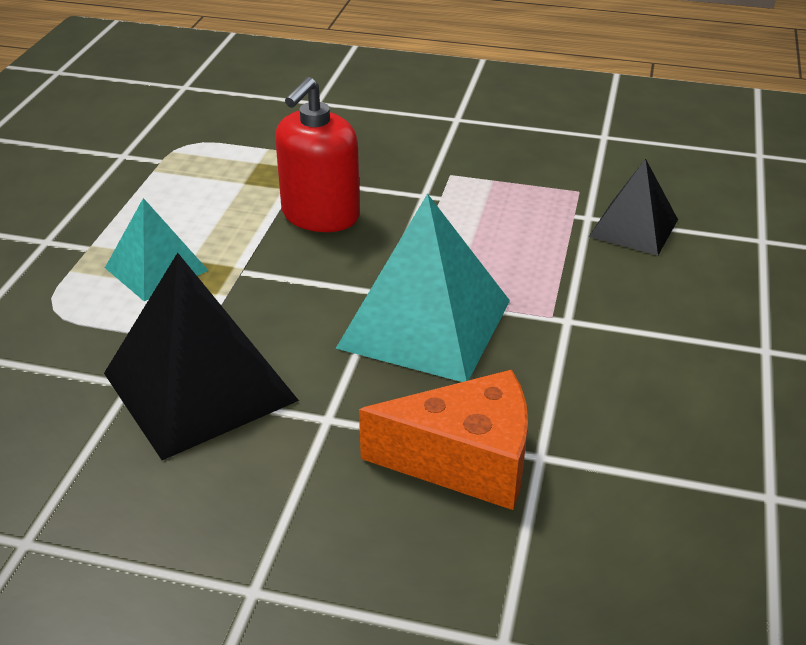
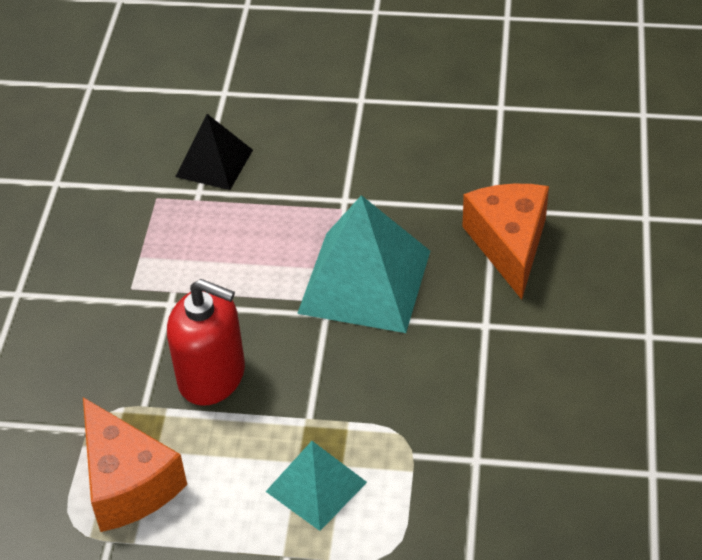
camera: 95 degrees left, 10 degrees up
(200, 386) = (470, 410): black pyramid -> none
(216, 169) = (128, 483): none -> orange cheese

